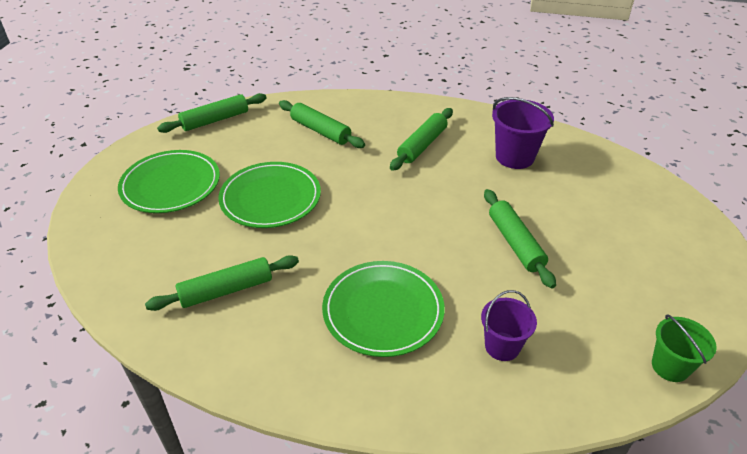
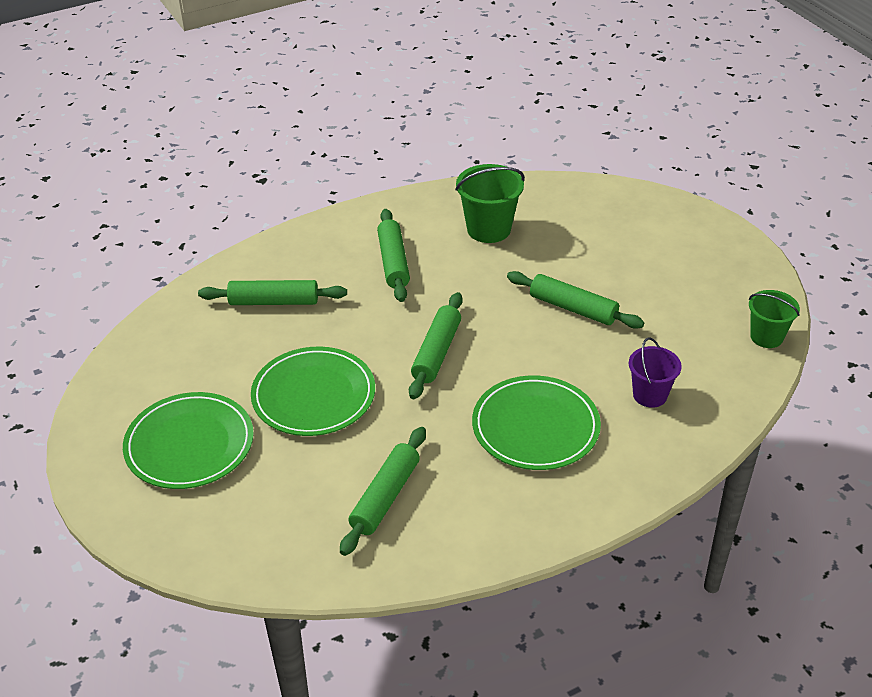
camera: 40 degrees left, 0 degrees up
(215, 120) = (138, 352): green rolling pin -> green rolling pin (436, 352)
(514, 157) = (488, 229): purple bucket -> green bucket

